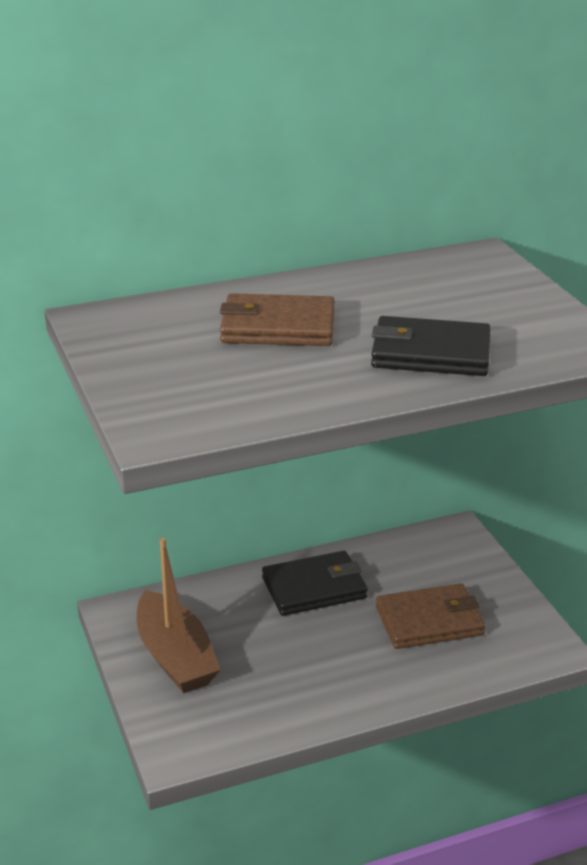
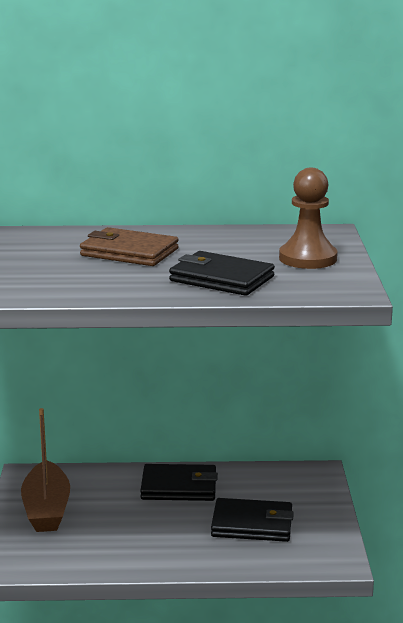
camera: 20 degrees right, 10 degrees down
(429, 621) = (252, 524): brown wallet -> black wallet
(499, 302) = (308, 258): none -> brown pawn

